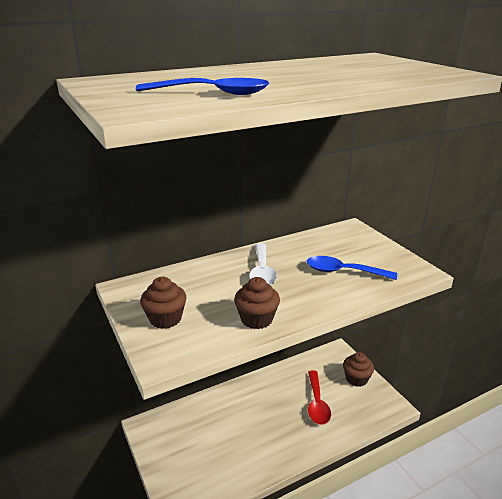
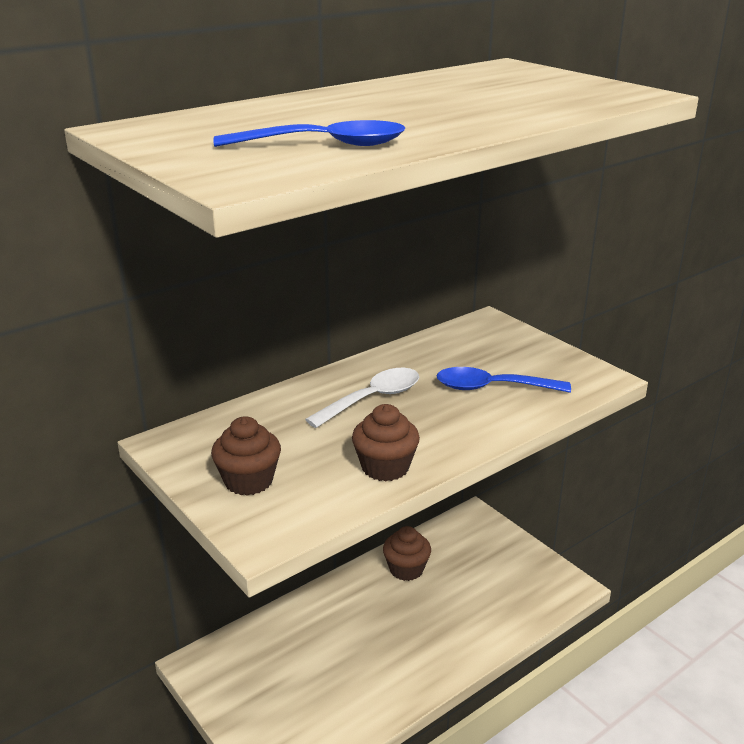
camera: 10 degrees left, 0 degrees up
(262, 272) = (373, 399): white spoon -> white spoon turned 120 degrees counterclockwise
(317, 403) = (458, 596): red spoon -> none
(356, 379) = (510, 553): brown cupcake -> brown cupcake (406, 569)

